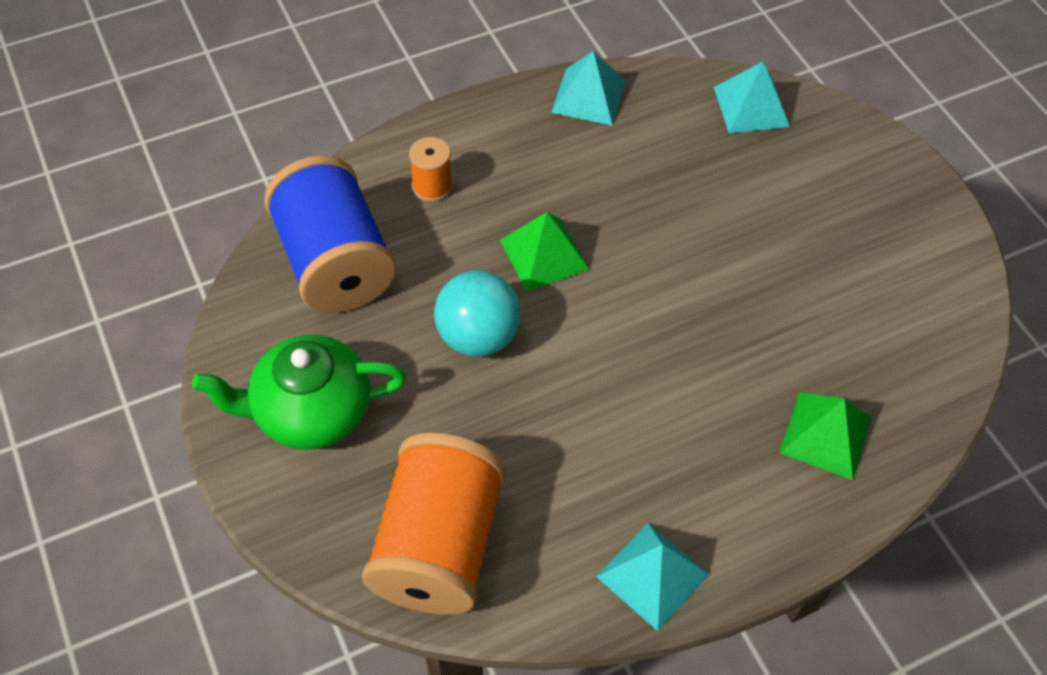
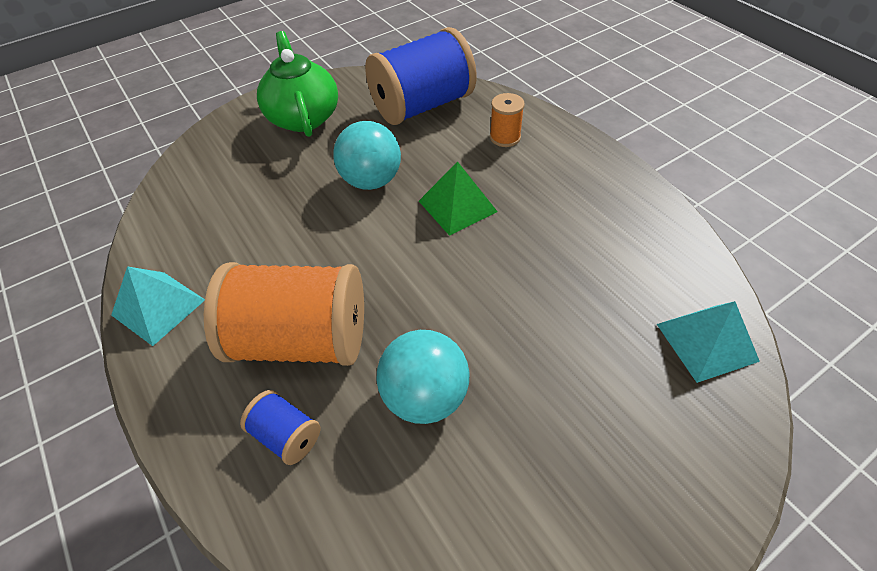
camera: 85 degrees right, 5 degrees down
(438, 545) = (201, 187): orange spool -> orange spool (301, 339)
(588, 96) = (646, 212): turquoise pyramid -> none
(791, 318) = (425, 396): none -> turquoise ball
(825, 435) = (286, 436): green pyramid -> blue spool

